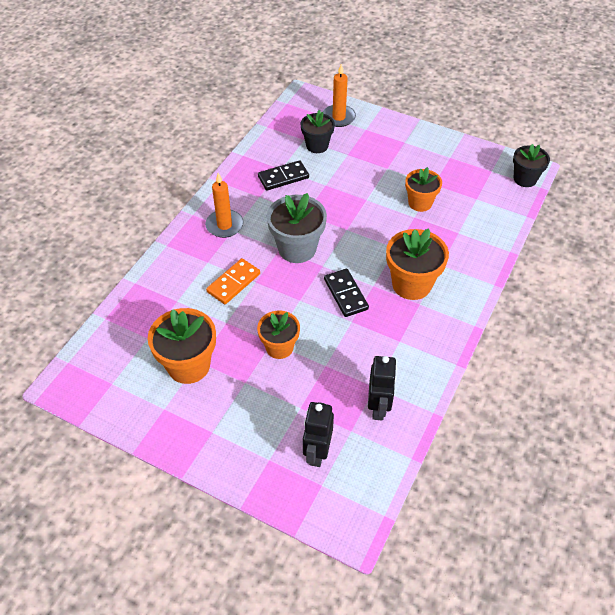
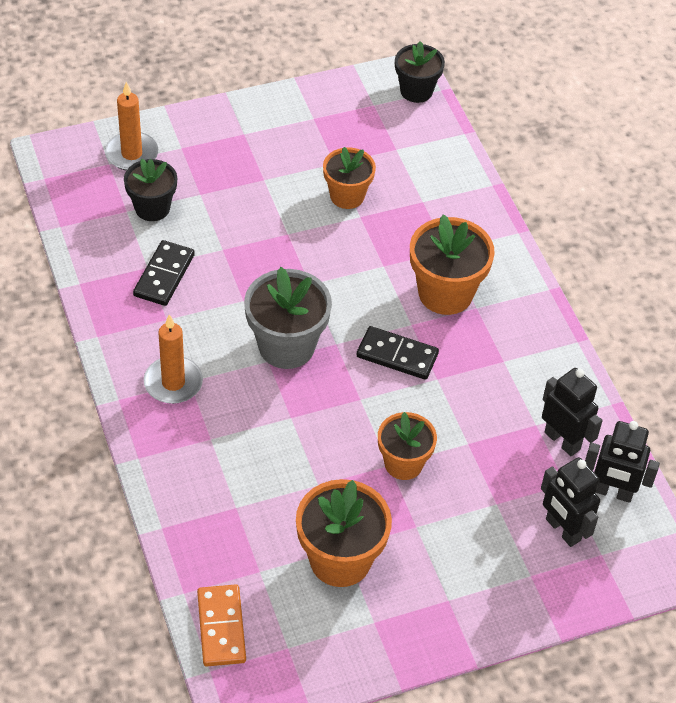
camera: 50 degrees left, 0 degrees up
(233, 283) = (270, 437): orange domino -> orange domino (221, 627)
(371, 458) = (612, 492): none -> black robot

